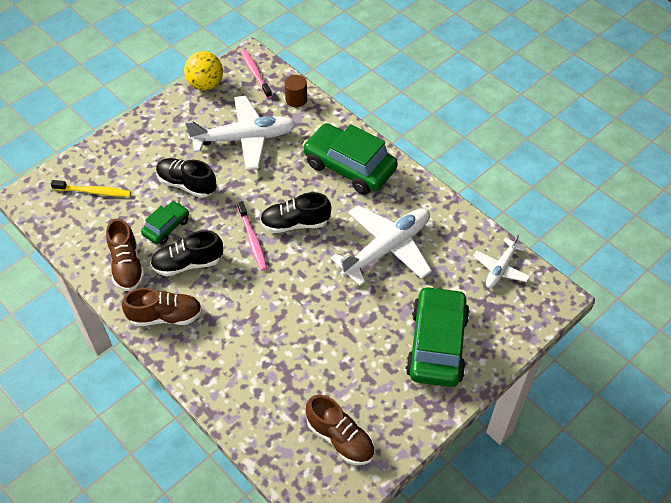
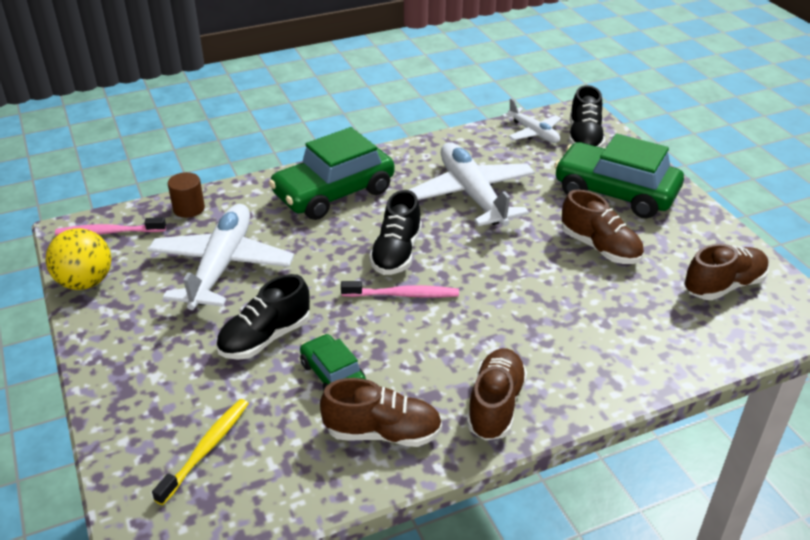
camera: 70 degrees left, 15 degrees down
(188, 263) = (412, 364): black shoe -> black shoe (584, 138)
(354, 346) = (600, 248): none -> brown shoe

